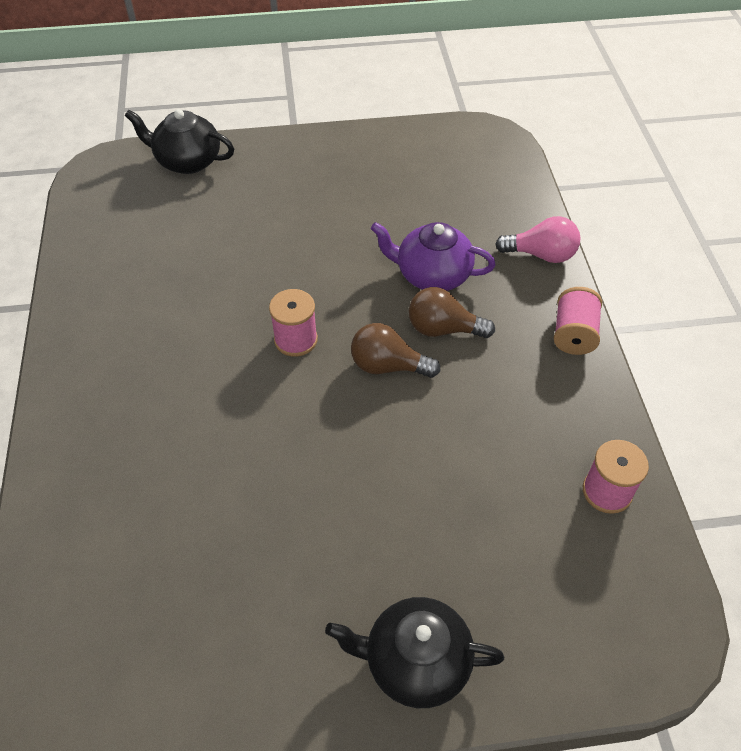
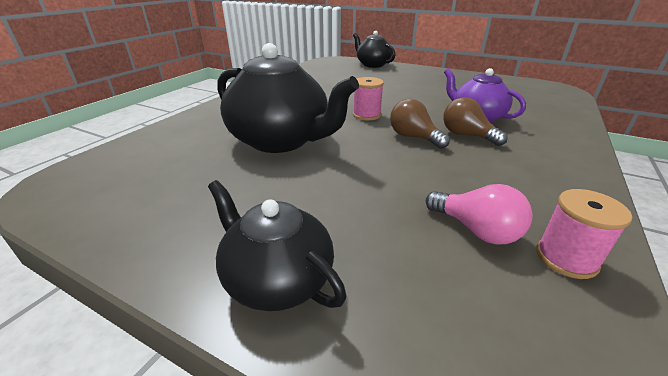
camera: 35 degrees right, 20 degrees down
(234, 463) = (281, 140): none -> black teapot
(541, 254) = (569, 129): pink light bulb -> pink light bulb (476, 230)
(573, 334) = (578, 165): pink spool -> none

